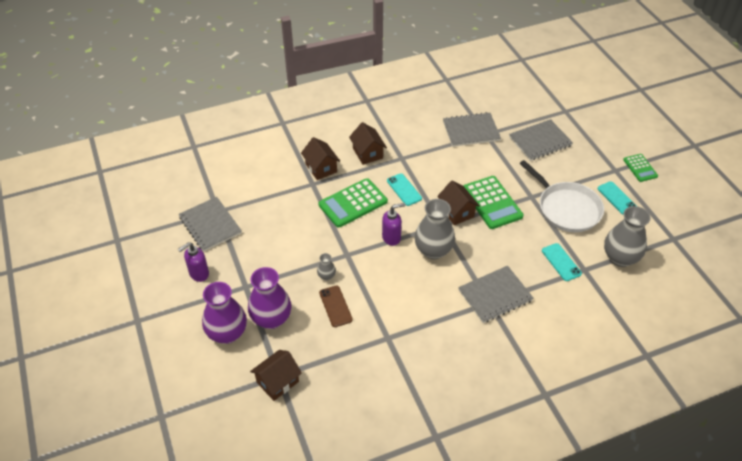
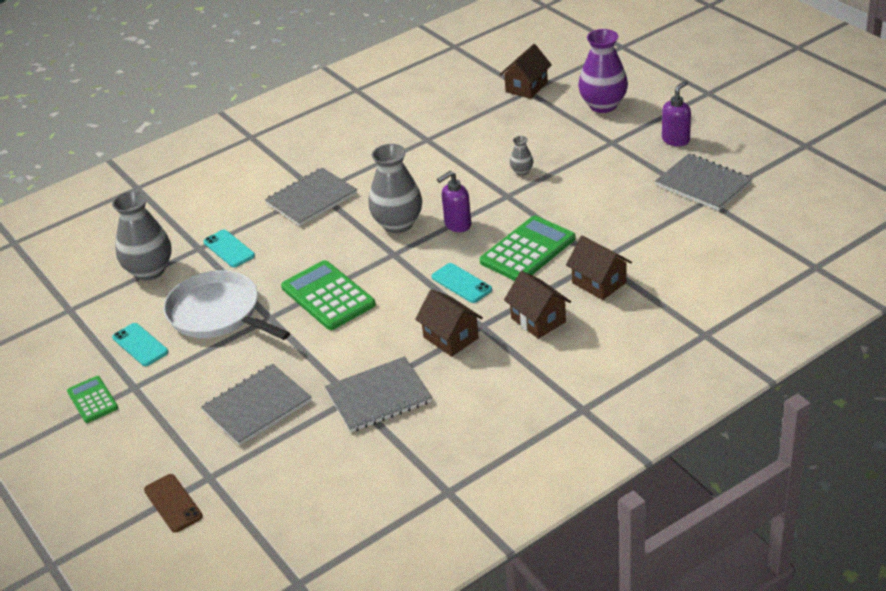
camera: 170 degrees right, 10 degrees down
(271, 319) = (563, 125): purple vase -> none
(335, 306) = (497, 149): brown phone -> brown phone (173, 503)
(457, 212) = (376, 273): brown house -> brown house (450, 338)

